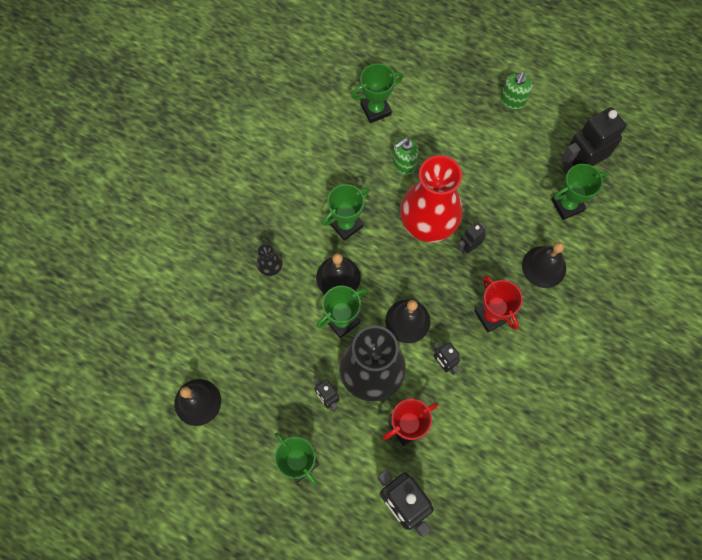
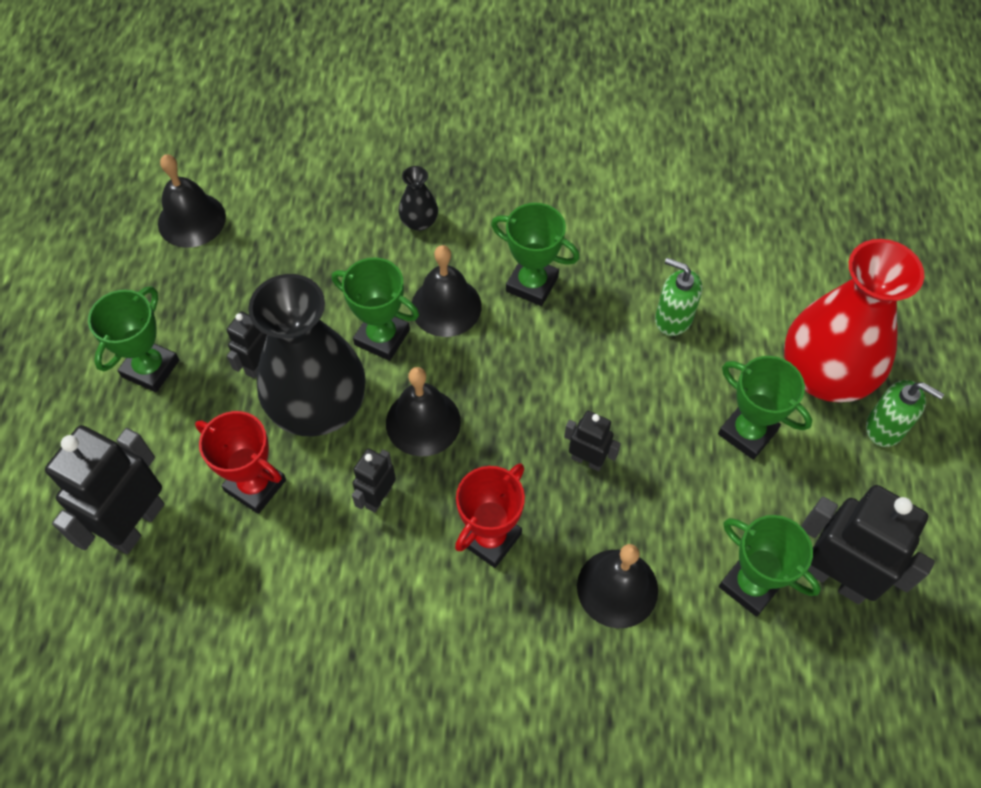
camera: 65 degrees right, 10 degrees down
(375, 109) = (738, 248): green trophy -> green trophy (747, 432)
(428, 222) = (597, 388): red vase -> red vase (824, 374)
(512, 100) = (885, 427): green soap dispenser -> green soap dispenser turned 150 degrees counterclockwise

